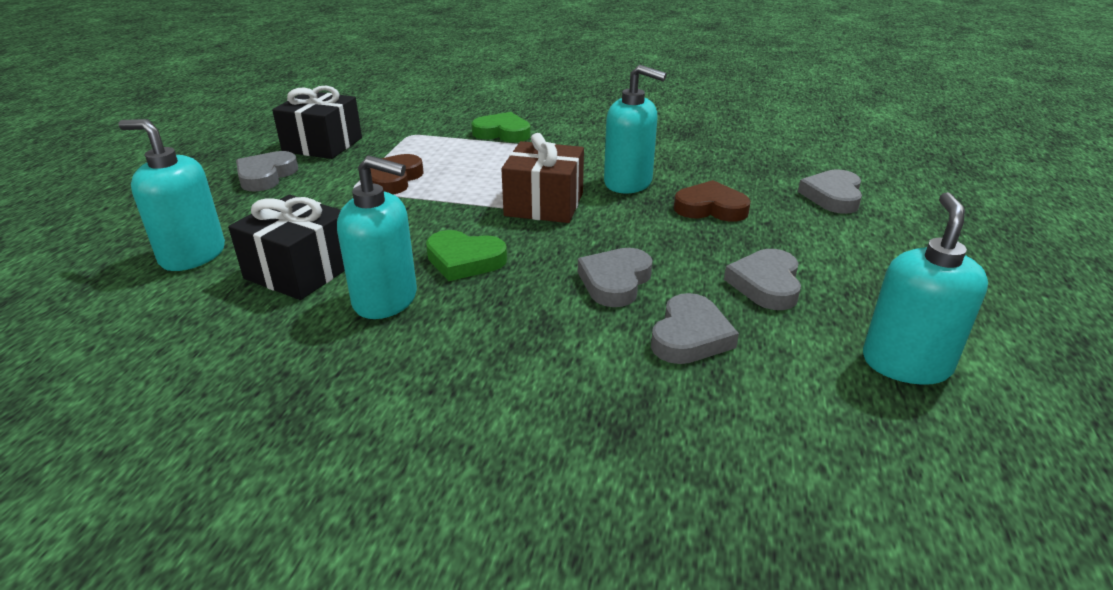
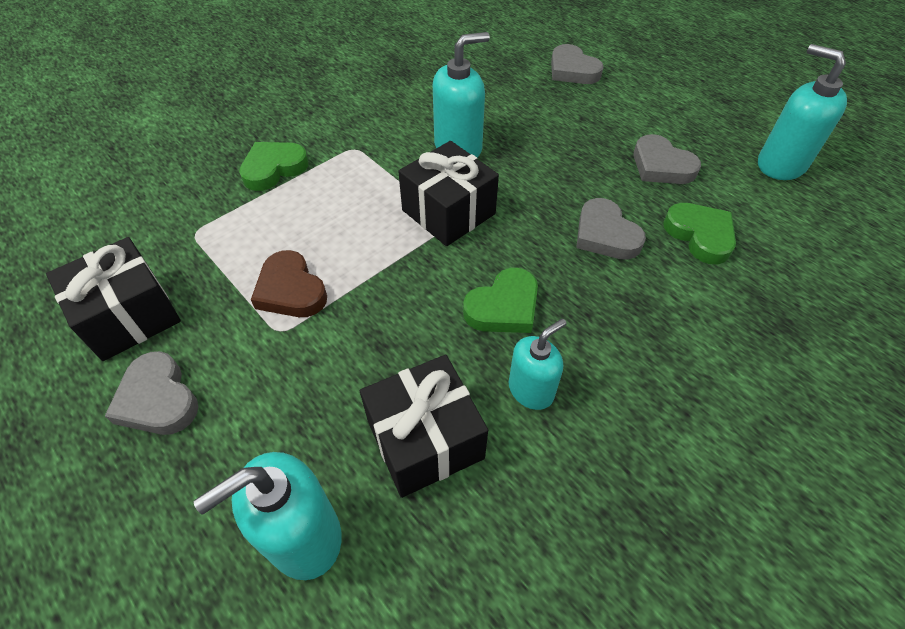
camera: 55 degrees left, 20 degrees up
(386, 300) = (531, 390): turquoise soap dispenser -> turquoise soap dispenser, size x0.65
(544, 204) = (448, 212): brown gift -> black gift
(690, 336) = (700, 235): grey heart -> green heart
(710, 208) = (539, 130): brown heart -> none

